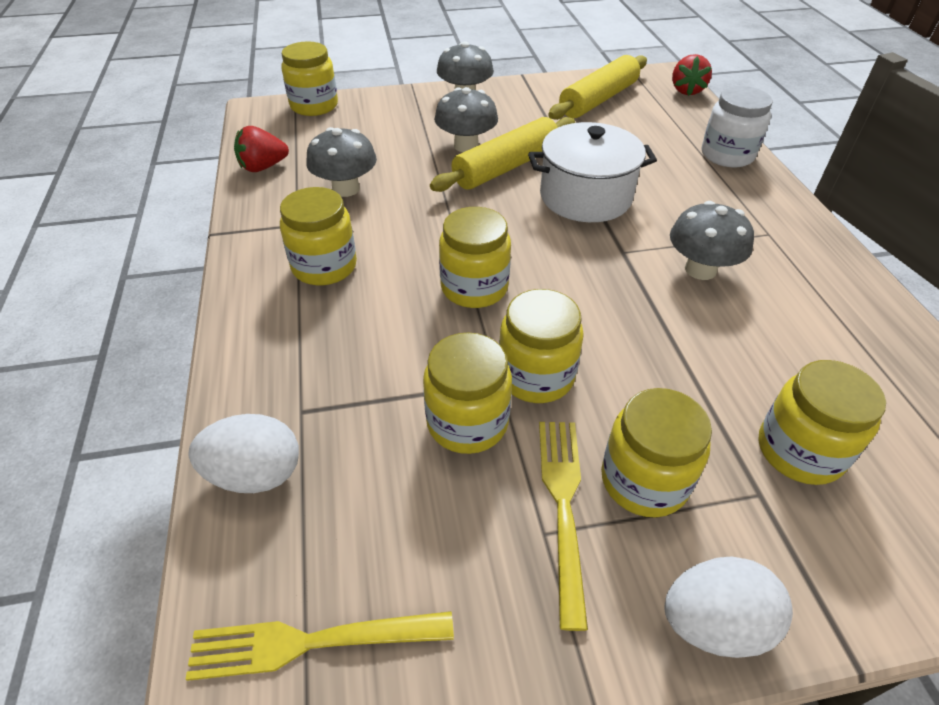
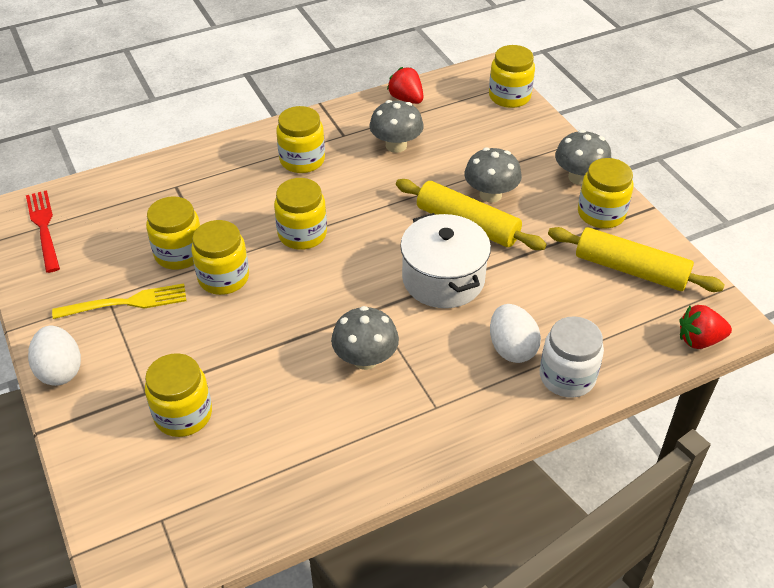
camera: 75 degrees right, 0 degrees up
(255, 474) = (131, 183): white egg -> white egg (511, 348)
(312, 642) = (44, 228): yellow fork -> red fork
(644, 480) = (148, 336): yellow jar -> yellow jar (601, 214)

